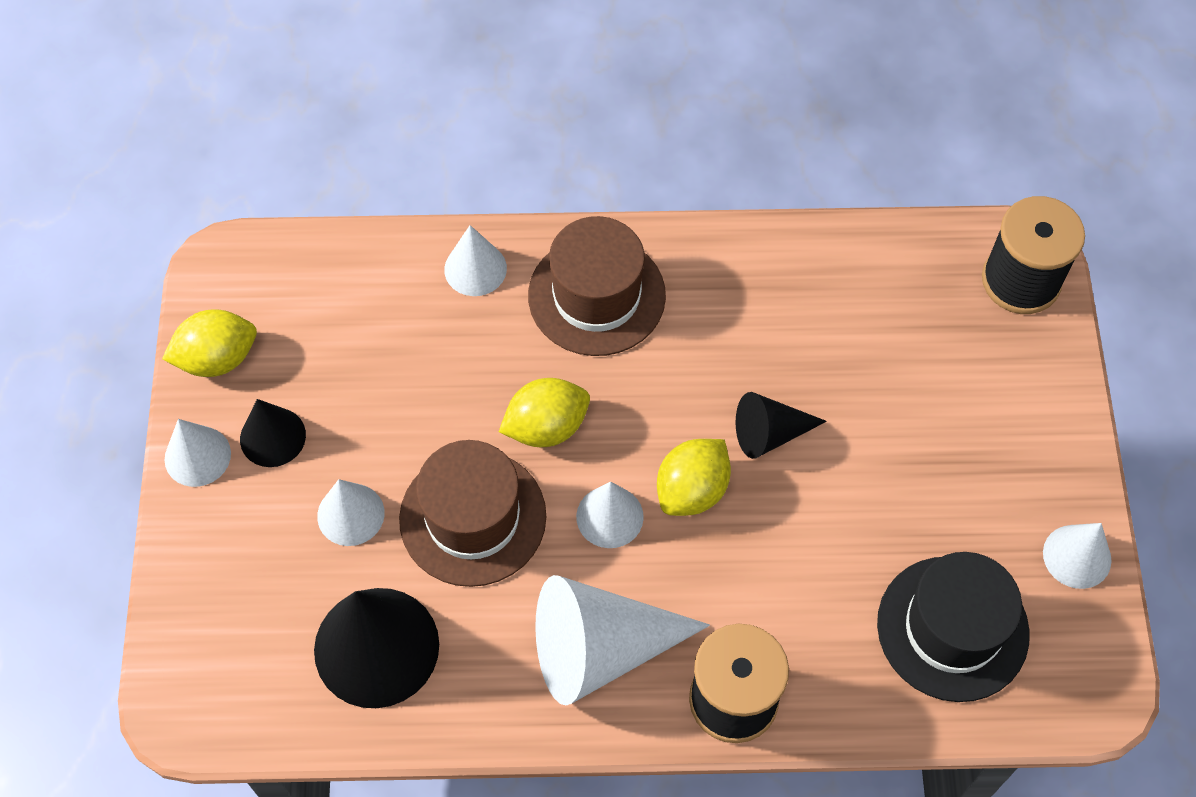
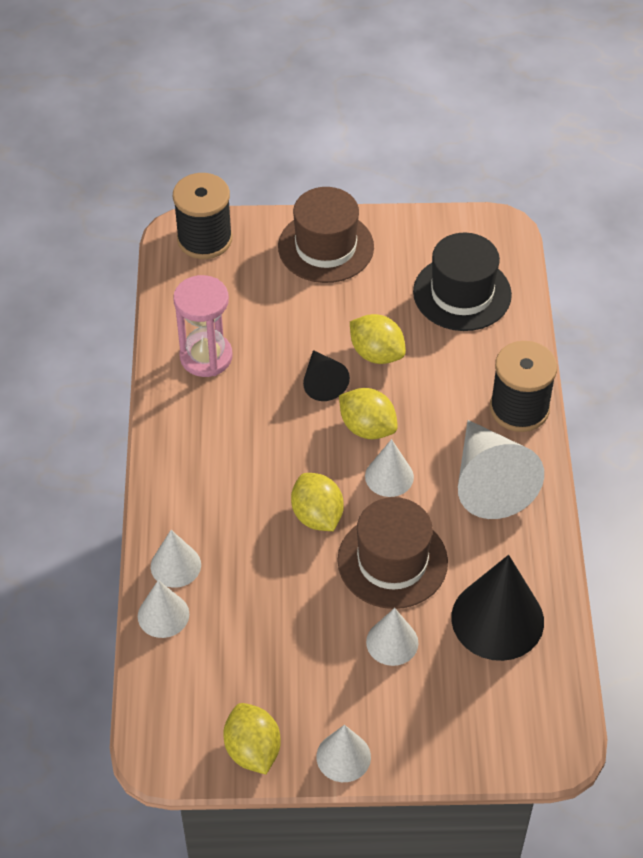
camera: 90 degrees left, 10 degrees down
(272, 437) = (326, 702): black cone -> none
(596, 295) = (204, 484): brown hat -> brown hat (325, 247)
(806, 290) = (206, 357): none -> pink hourglass
(825, 504) = (376, 353): none -> yellow lemon
(1077, 556) = (409, 229): white cone -> white cone (163, 615)

